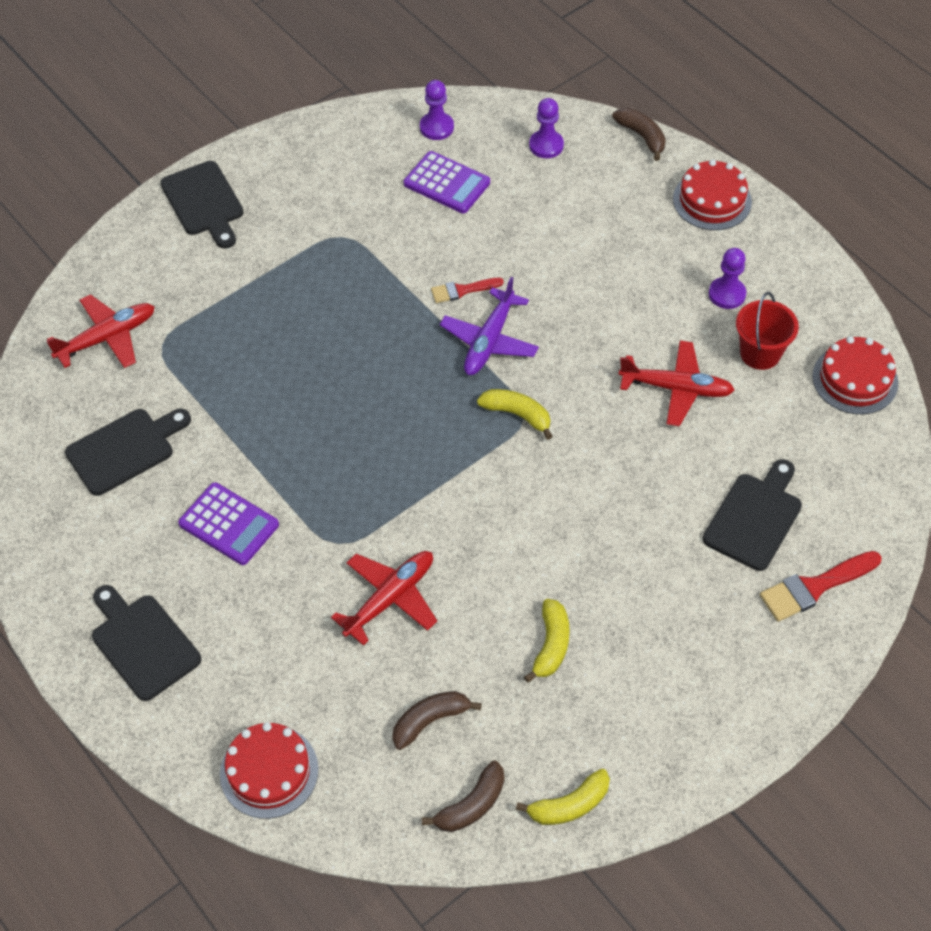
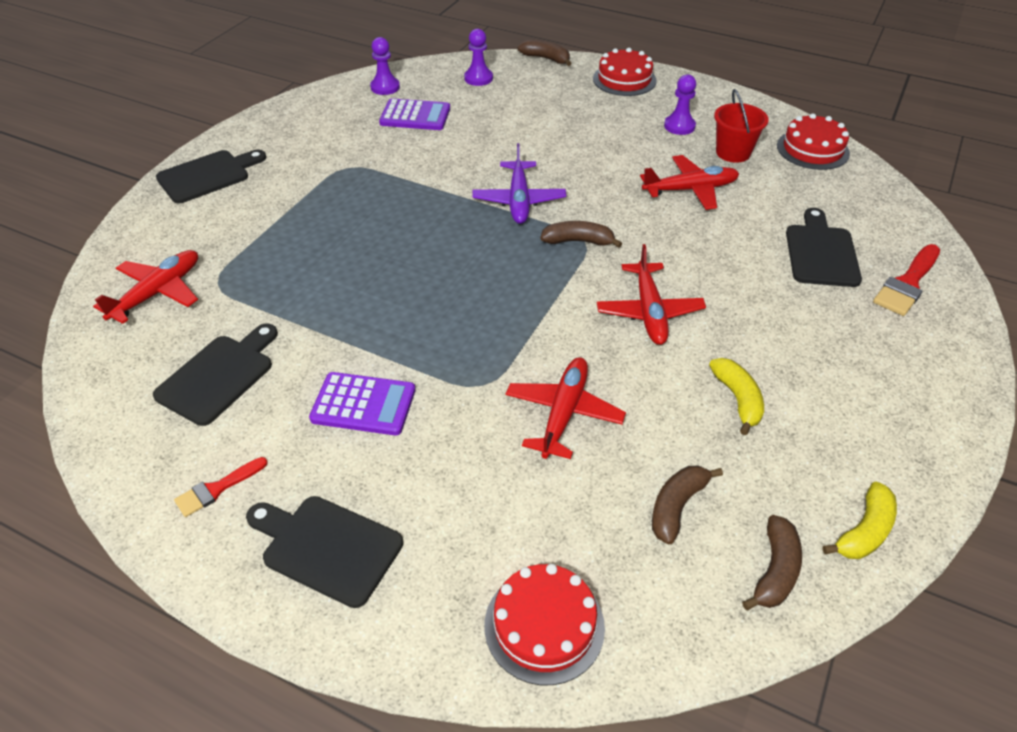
camera: 25 degrees left, 10 degrees down
(204, 202) = (208, 175): black cutting board -> black cutting board turned 75 degrees counterclockwise
(462, 290) = (473, 175): red brush -> red brush (217, 489)
(517, 415) = (578, 241): yellow banana -> brown banana
(533, 522) = (649, 311): none -> red plane

